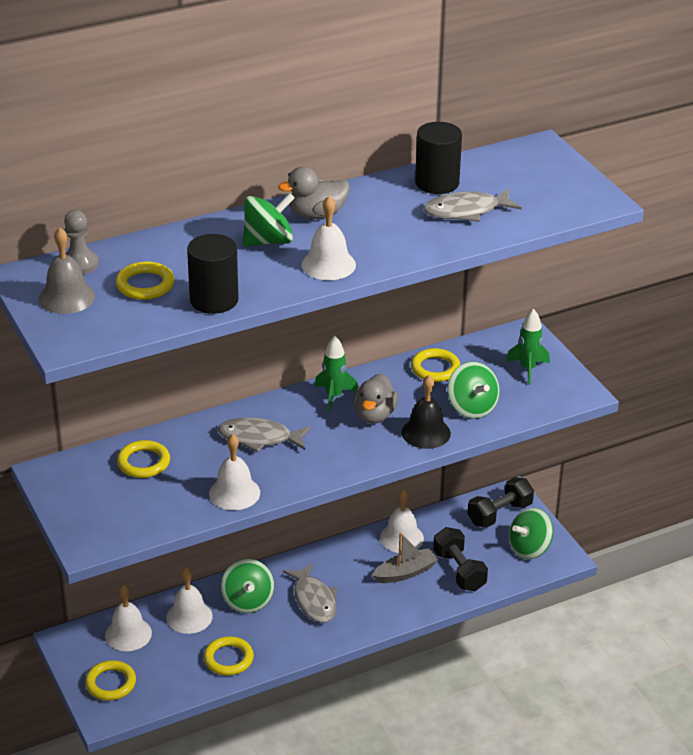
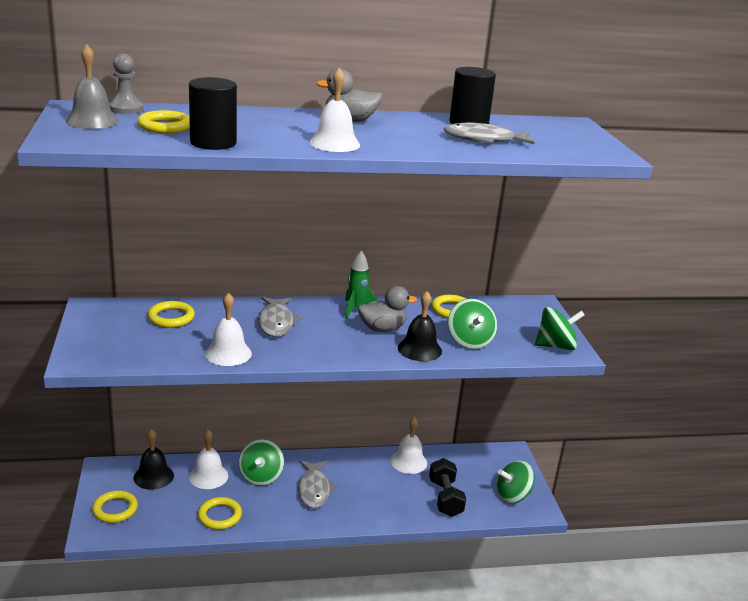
camera: 15 degrees right, 10 degrees down
(128, 634) = (153, 476): white bell -> black bell
(259, 438) = (276, 323): grey fish -> grey fish turned 120 degrees counterclockwise
(268, 241) = (295, 125): green spinning top -> green spinning top (555, 346)
(374, 415) = (382, 328): grey duck -> grey duck turned 135 degrees counterclockwise
(405, 572) = (399, 488): grey boat -> none
(499, 514) = (497, 464): black dumbbell -> none
(528, 369) = (532, 326): green rocket -> none

